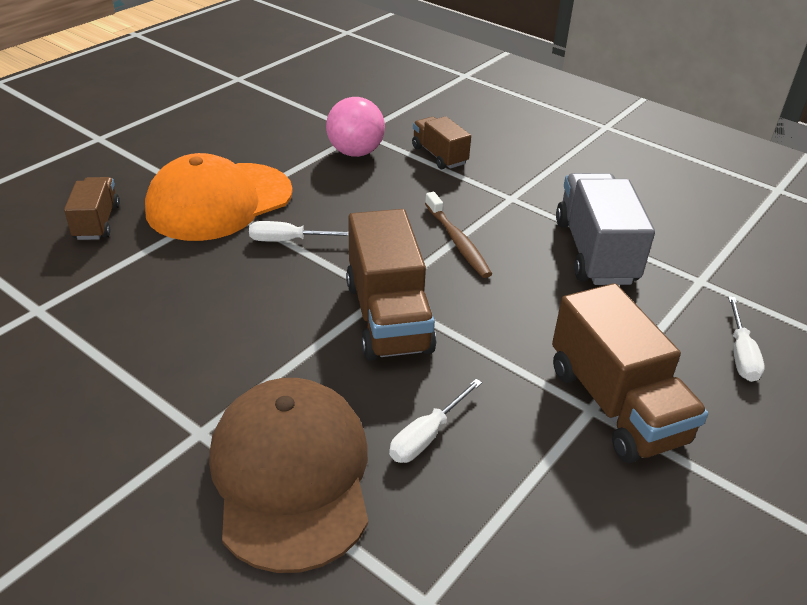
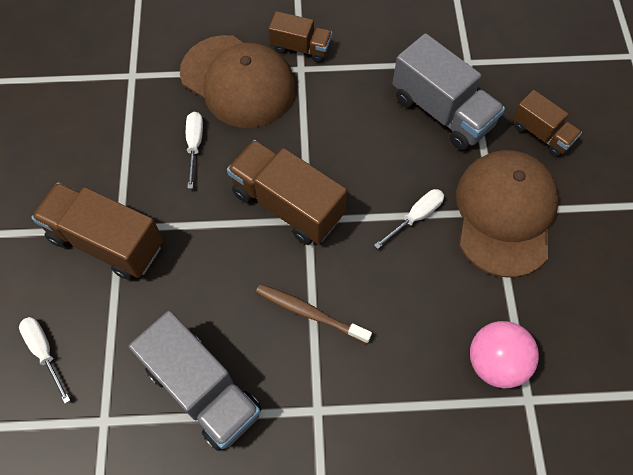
camera: 140 degrees right, 25 degrees up
(138, 289) = (442, 111): none -> grey truck
(219, 201) = (505, 213): orange cap -> brown cap
(439, 155) = (429, 424): brown truck -> brown truck (301, 48)

